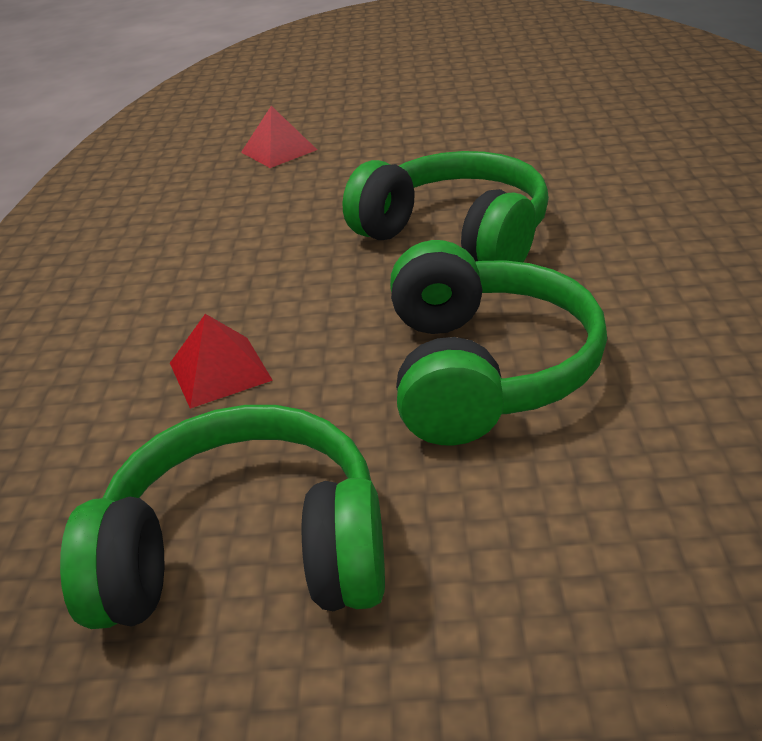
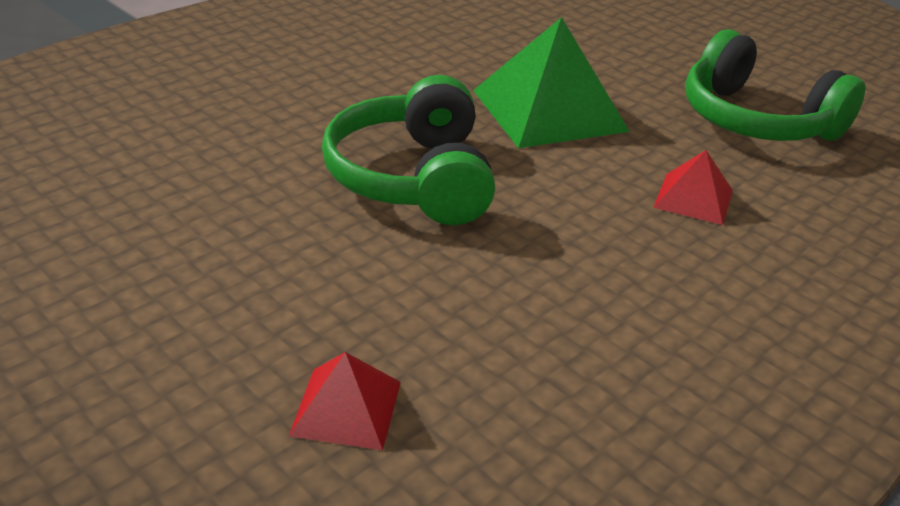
camera: 140 degrees left, 0 degrees up
(485, 370) = (549, 110): green headphones -> green pyramid

